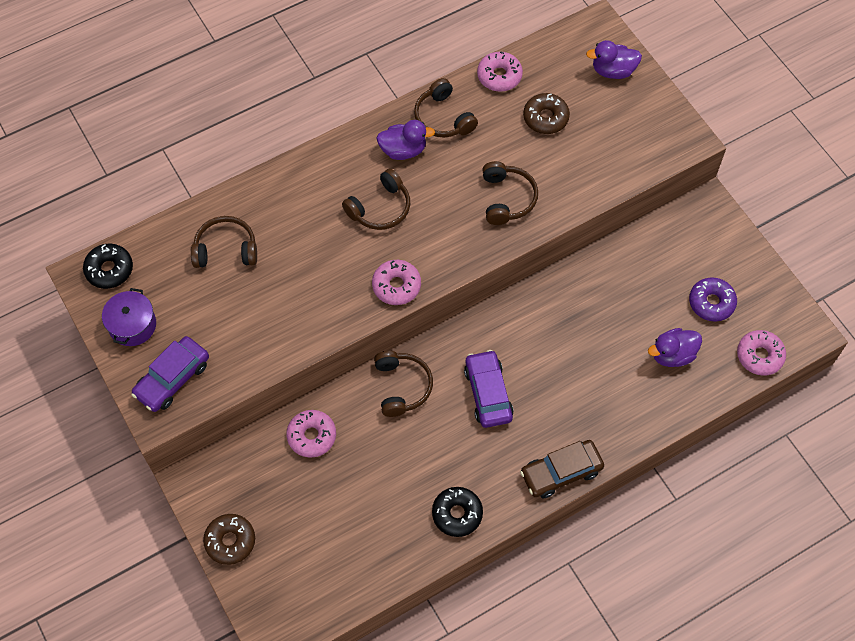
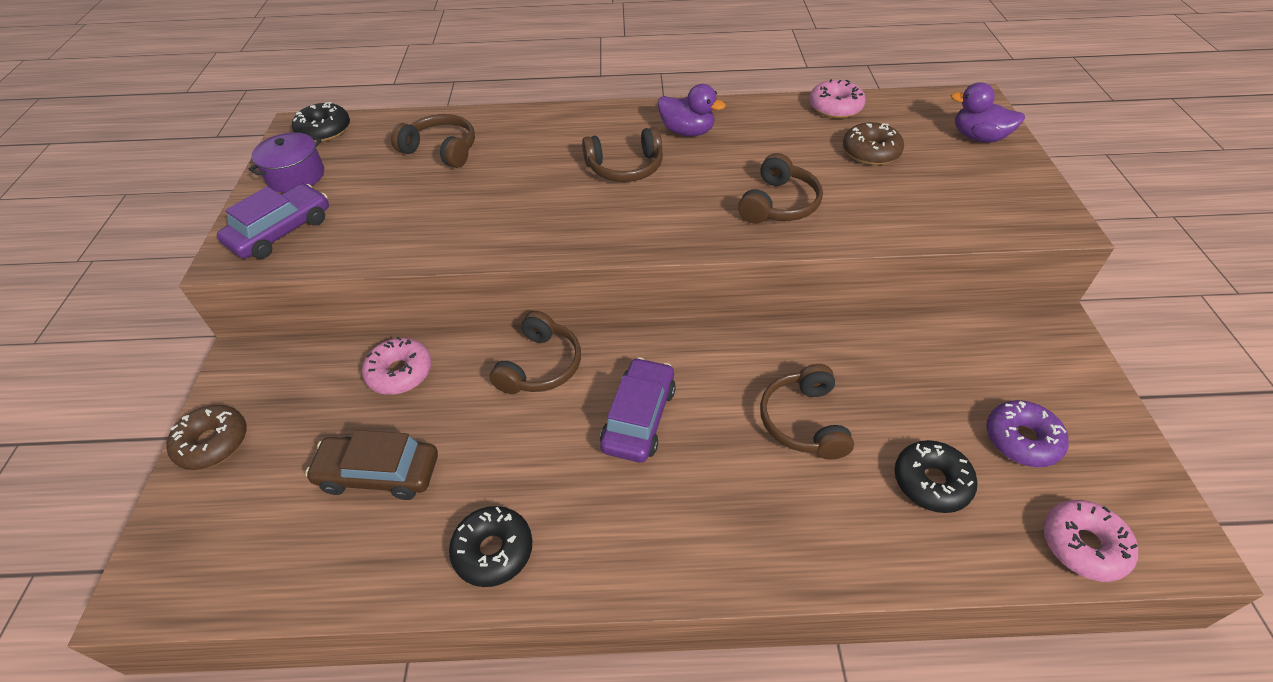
camera: 30 degrees right, 15 degrees down
(172, 378) = (281, 231): purple car -> purple car turned 150 degrees clockwise
(396, 286) = (588, 237): pink donut -> none
(443, 118) = (750, 120): brown headphones -> brown headphones (804, 421)
(561, 472) = (676, 567): brown car -> brown car (379, 473)
(672, 355) = (931, 482): purple duck -> black donut

